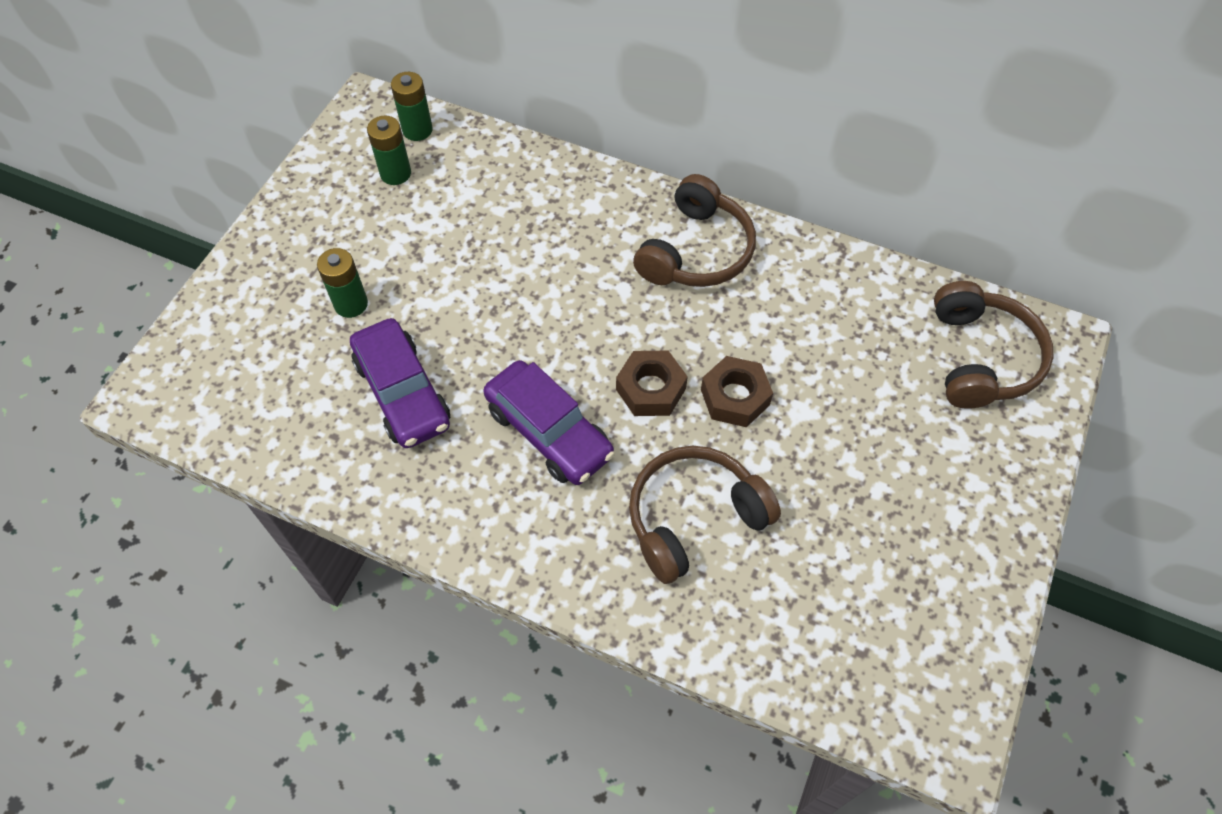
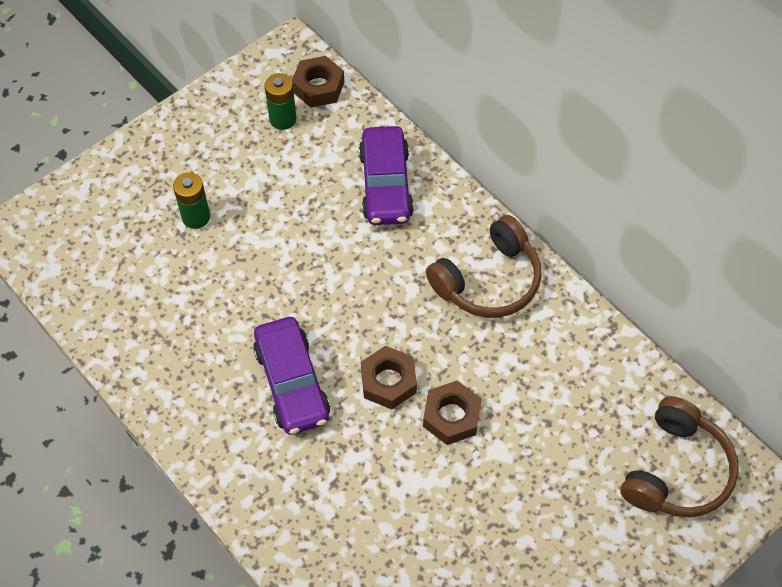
camera: 25 degrees right, 0 degrees up
(402, 393) = (199, 305): purple car -> purple car (385, 185)
(417, 130) = (318, 87): green battery -> brown nut
(694, 518) = (366, 499): brown headphones -> none

